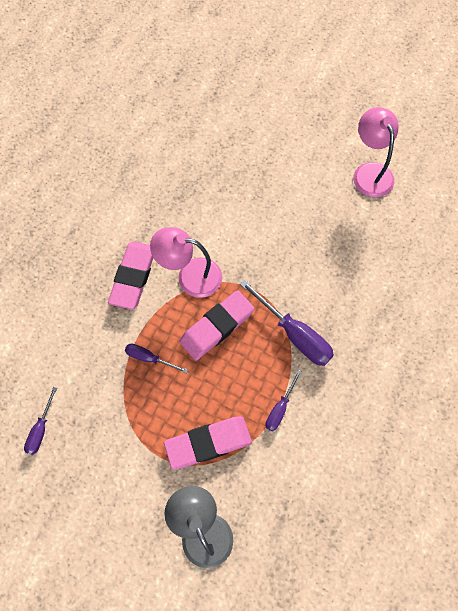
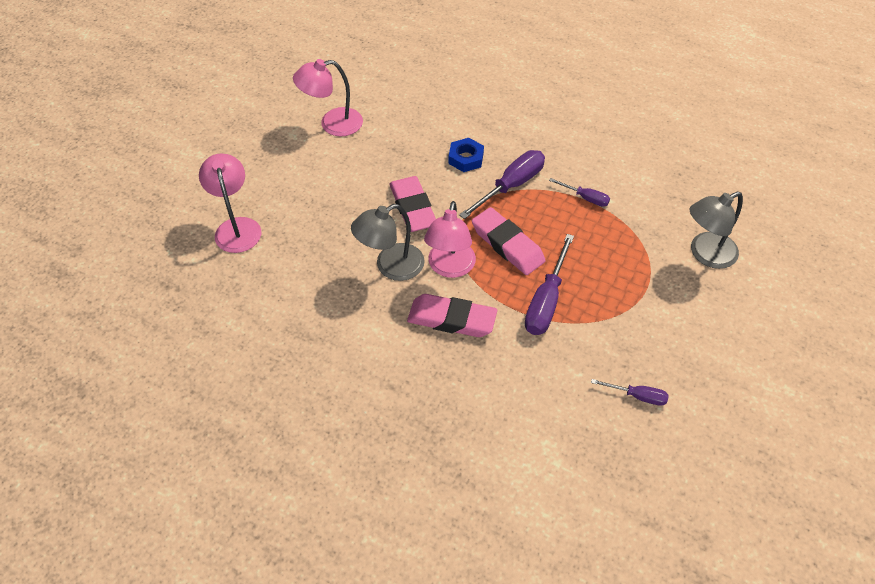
camera: 90 degrees left, 15 degrees down
(149, 358) = (546, 301): purple screwdriver -> purple screwdriver, size x1.82
(193, 228) = (391, 266): none -> grey lamp
(208, 443) = (626, 250): pink eraser -> pink eraser (413, 208)
(237, 111) = (236, 227): none -> pink lamp
(331, 292) = (466, 158): none -> blue nut

